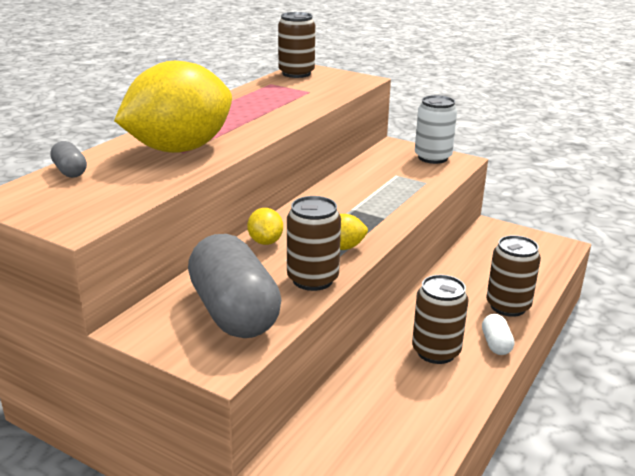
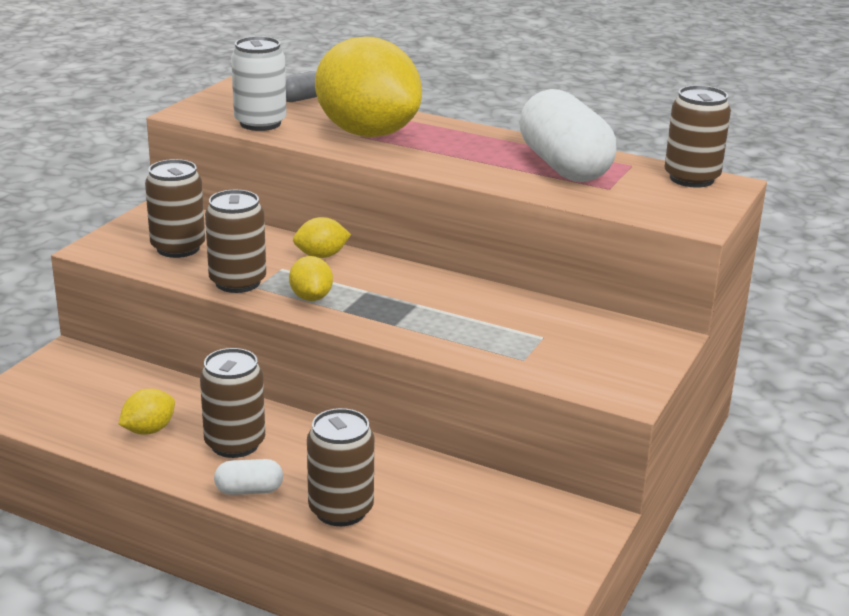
camera: 85 degrees right, 0 degrees up
(234, 312) = (178, 248): grey capsule -> brown can
(270, 98) = (564, 166): none -> white capsule
(422, 399) = (149, 430): none -> yellow lemon
(432, 157) = (625, 369): white can -> white can (260, 123)

